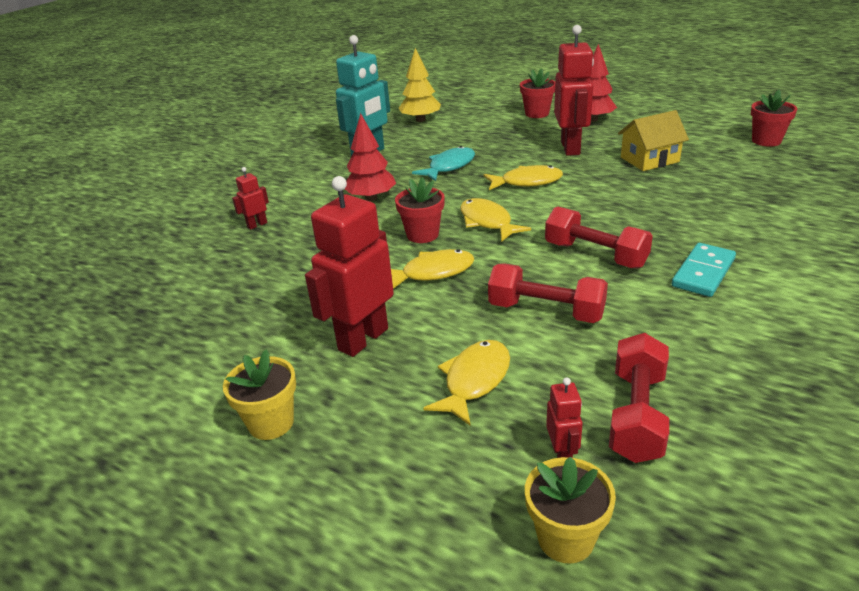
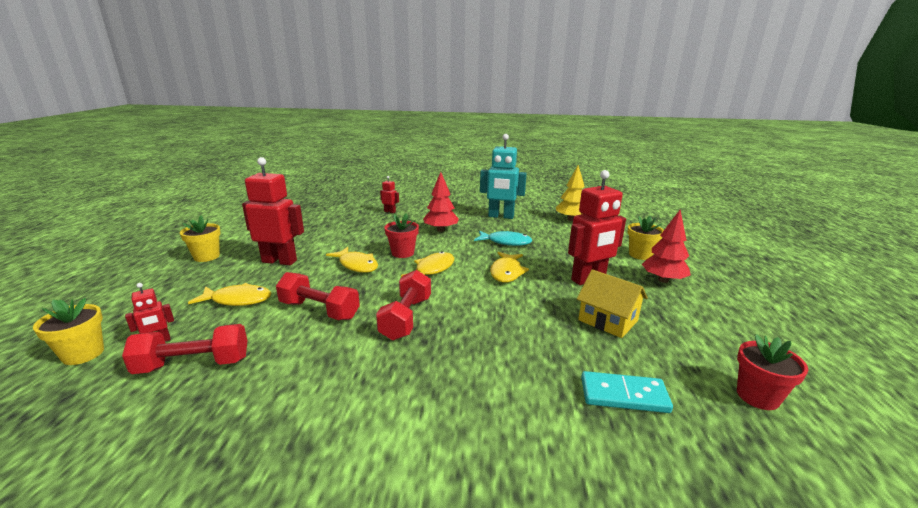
camera: 60 degrees right, 10 degrees down
(527, 182) = (506, 272): yellow fish -> yellow fish turned 45 degrees clockwise
(537, 113) = (640, 255): red flower pot -> yellow flower pot
(546, 311) = (319, 310): red dumbbell -> red dumbbell turned 60 degrees counterclockwise
(703, 273) = (400, 376): turquoise domino -> turquoise domino (623, 395)

